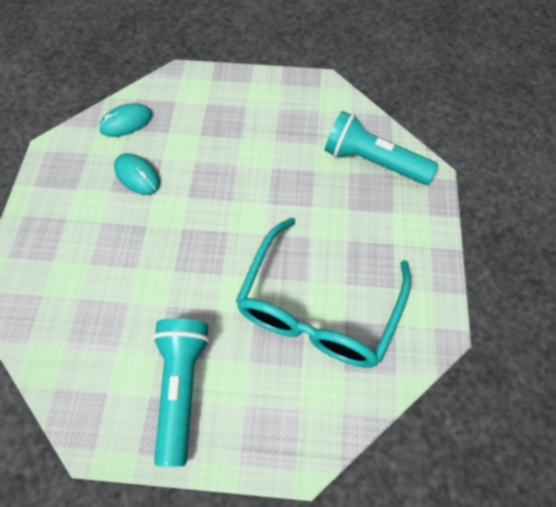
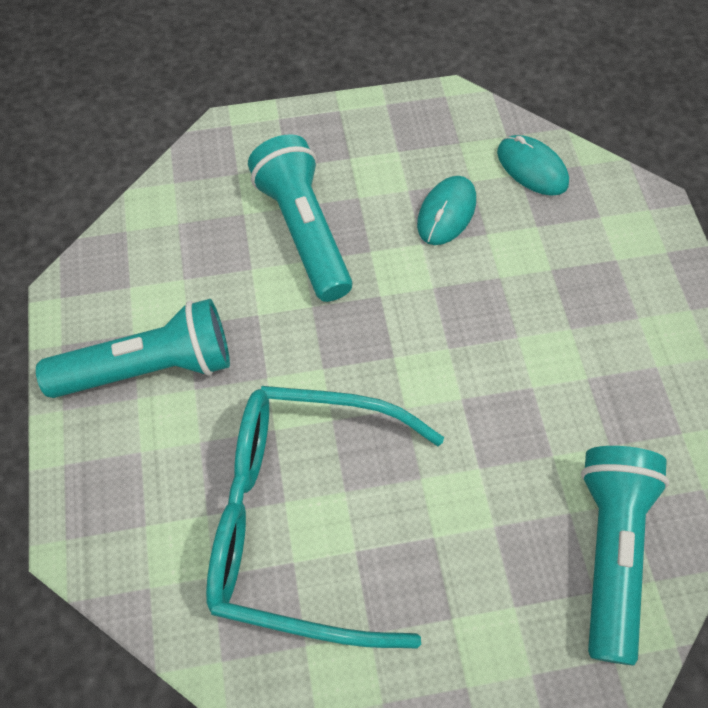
camera: 75 degrees right, 0 degrees up
(113, 261) = (304, 230): none -> turquoise flashlight

